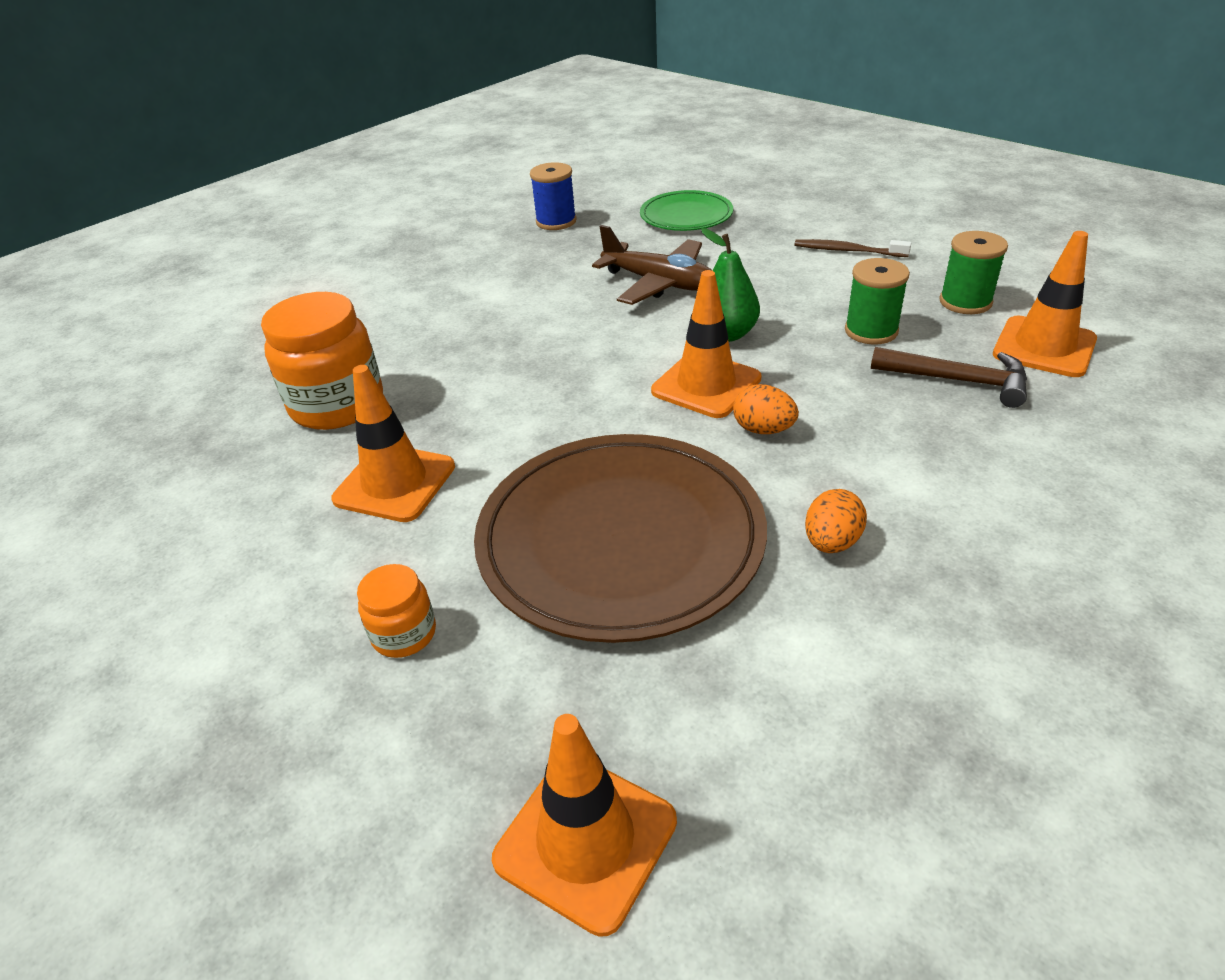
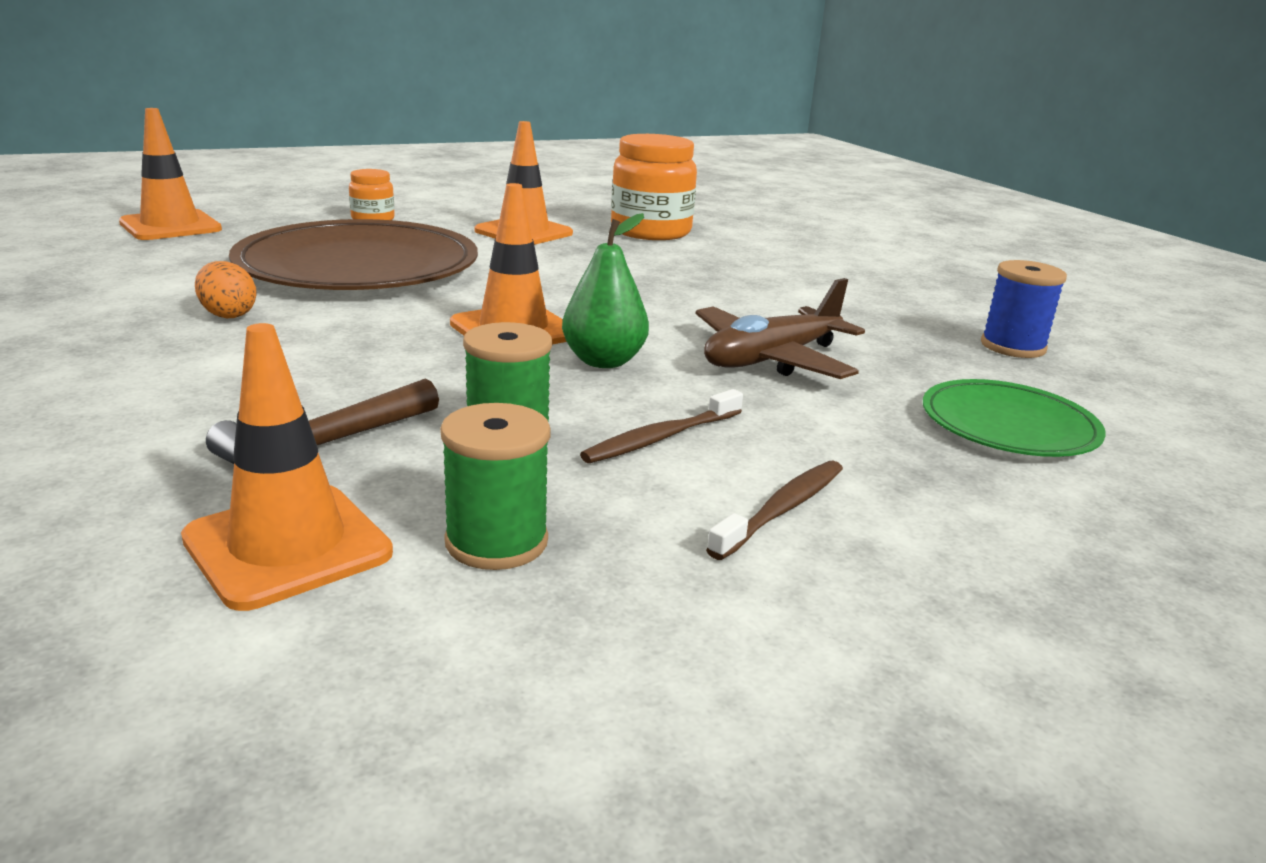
camera: 105 degrees right, 15 degrees down
(763, 429) = (405, 332): orange egg -> none
(813, 291) = (661, 438): none -> brown toothbrush

